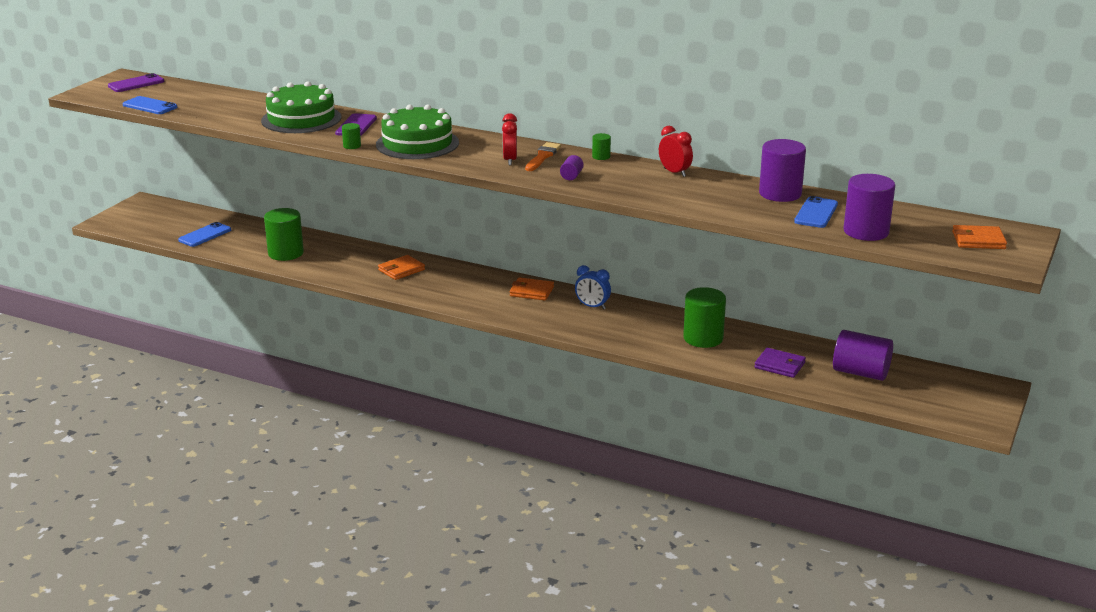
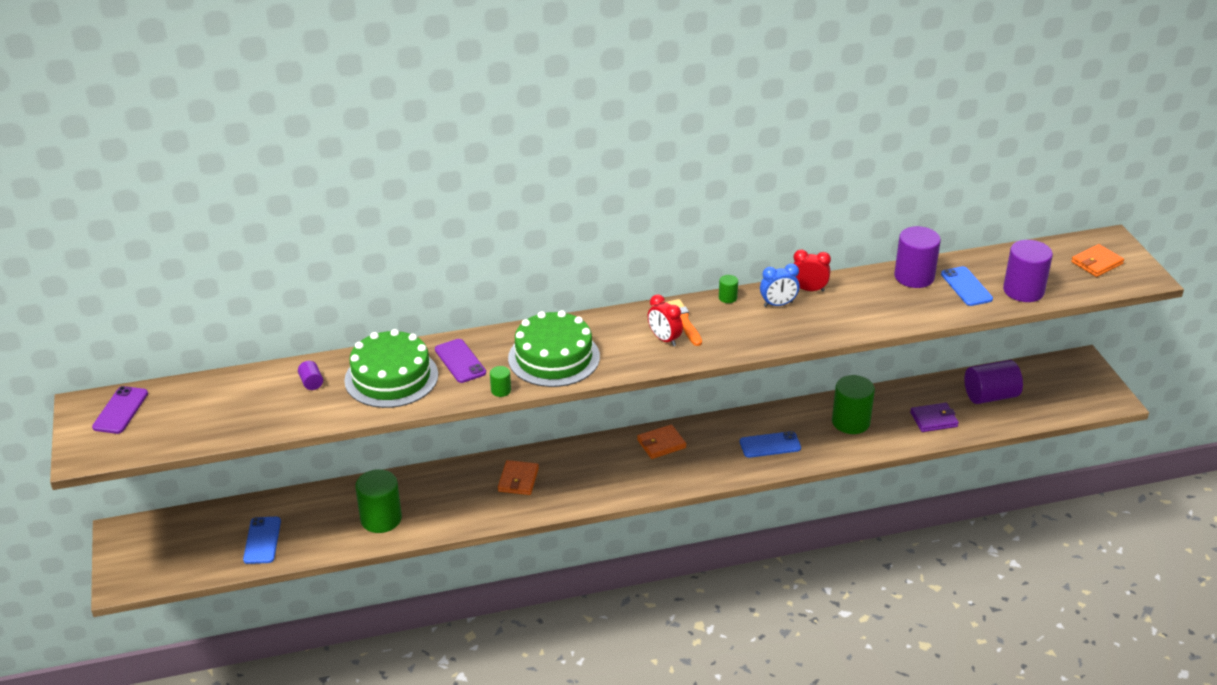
camera: 40 degrees left, 10 degrees up
(150, 106) = (198, 436): blue phone -> blue phone (770, 445)
(571, 176) = (741, 334): purple cylinder -> purple cylinder (311, 383)
(592, 306) = (729, 434): blue clock -> blue clock (778, 304)

